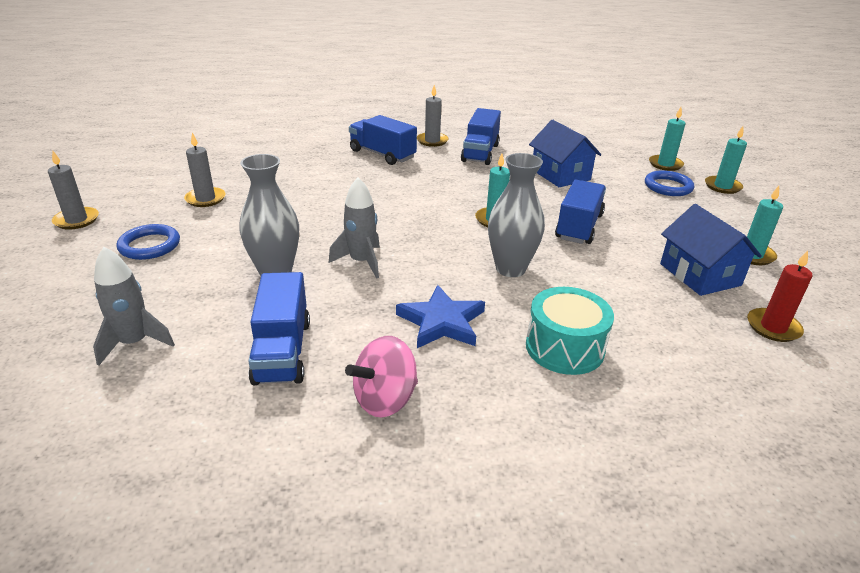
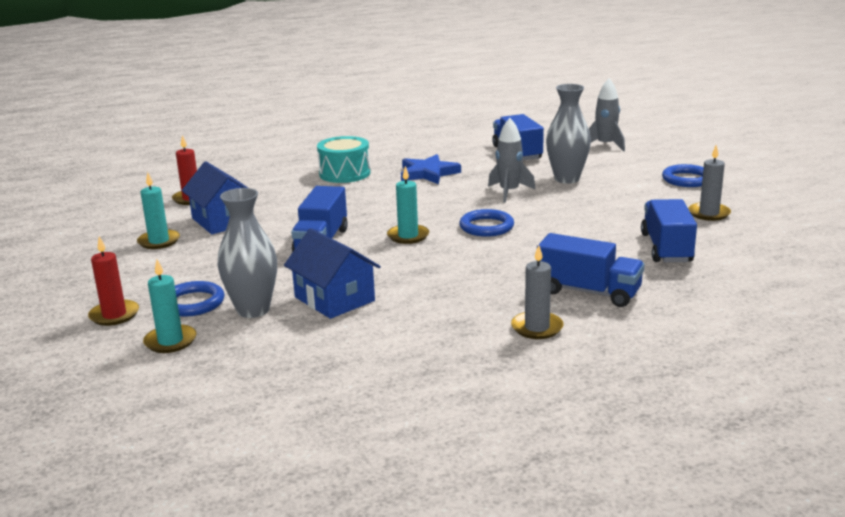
camera: 170 degrees right, 10 degrees down
(76, 220) = (781, 185): grey candle -> none
(385, 399) = (445, 147): pink spinning top -> none
(417, 218) = (486, 227): none -> blue ring
(480, 153) = (453, 317): blue truck -> blue truck (666, 248)
(510, 268) = (386, 204): grey vase -> grey vase (253, 310)
(722, 186) = (114, 315): turquoise candle -> red candle

